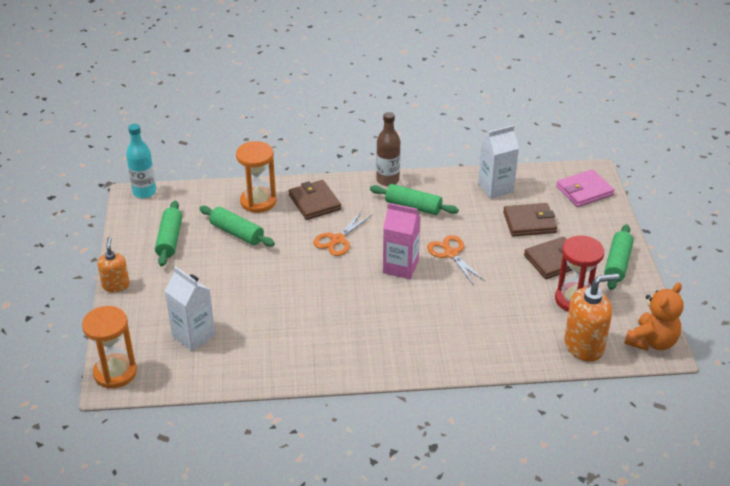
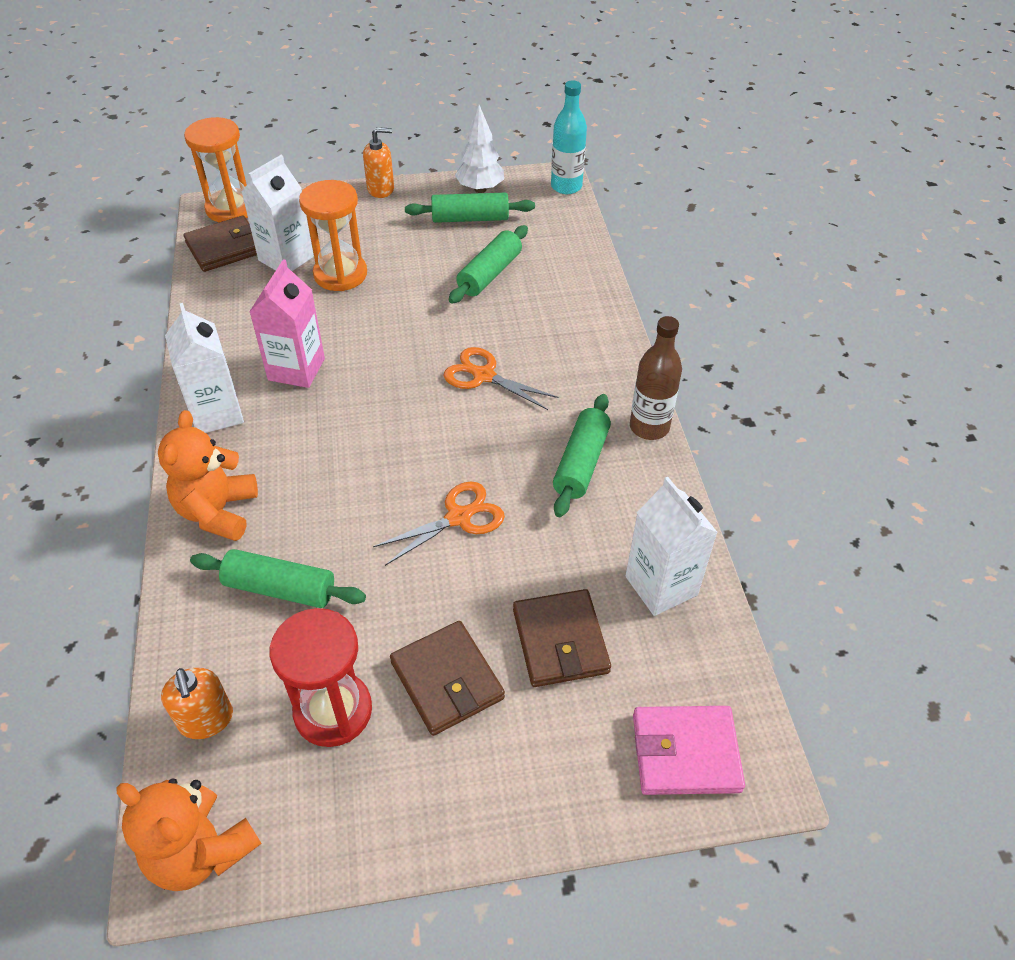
camera: 85 degrees right, 10 degrees up
(133, 233) = (480, 189): none -> white tree
(258, 201) = (564, 287): orange hourglass -> orange hourglass (340, 274)
(314, 202) = (572, 344): brown wallet -> brown wallet (225, 247)
(358, 361) = (216, 413): none -> white carton
(400, 267) = (422, 452): pink carton -> pink carton (296, 369)
(444, 353) = (218, 511): none -> orange teddy bear
(584, 191) = (685, 753): pink wallet -> pink wallet turned 60 degrees counterclockwise
(584, 346) = (206, 720): orange soap dispenser -> orange soap dispenser, size x0.61
(617, 263) = (442, 802): green rolling pin -> green rolling pin (280, 588)

